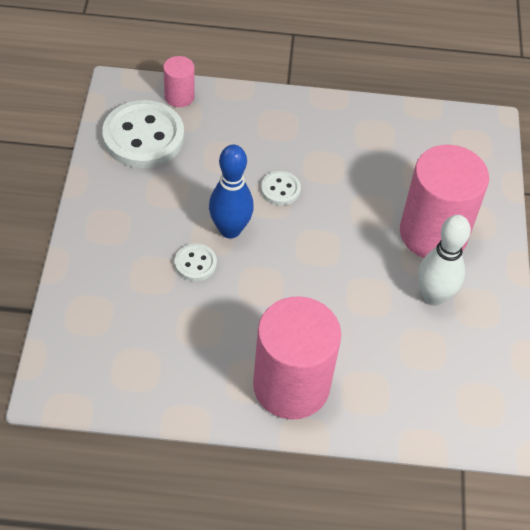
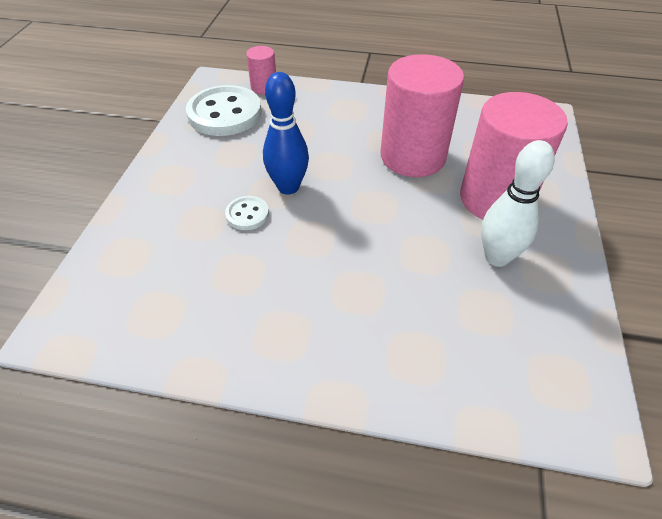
camera: 10 degrees right, 5 degrees down
(280, 189) = (343, 156): white button -> none
(291, 385) = (328, 343): pink cylinder -> pink cylinder (412, 156)

